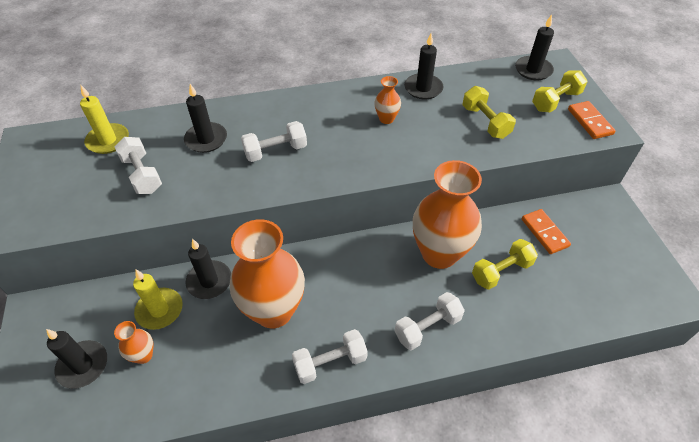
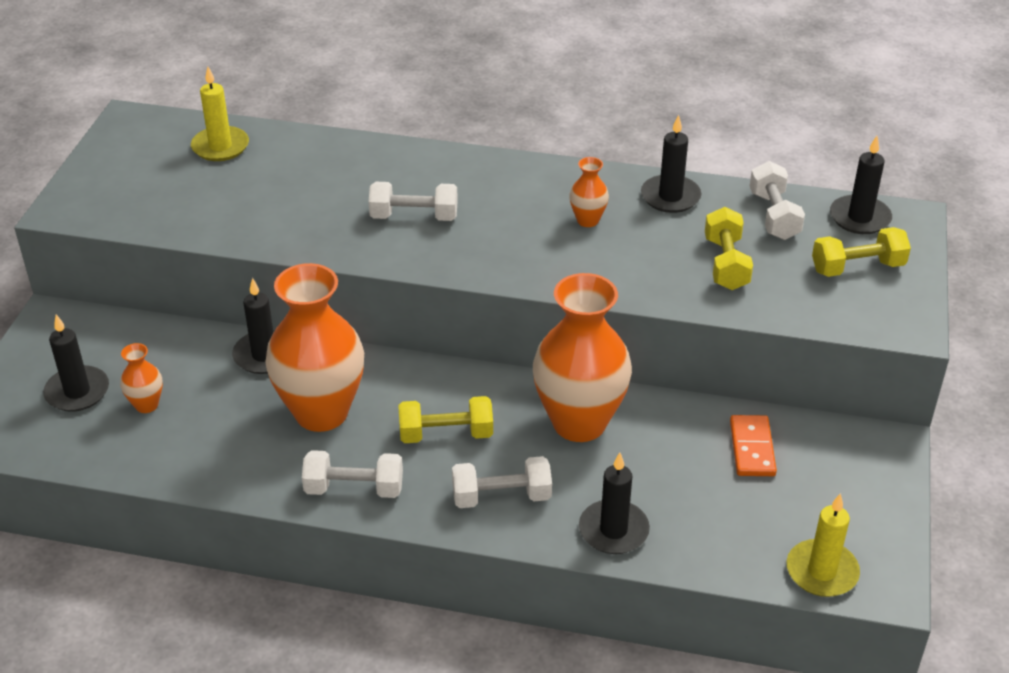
camera: 25 degrees right, 10 degrees down
(142, 175) = (238, 196): white dumbbell -> white dumbbell (774, 215)
(159, 310) = (189, 366): yellow candle -> yellow candle (822, 571)
(206, 139) = (337, 178): black candle -> black candle (613, 530)
(501, 271) = (650, 471): yellow dumbbell -> yellow dumbbell (446, 434)
(590, 122) = (886, 308): orange domino -> none

